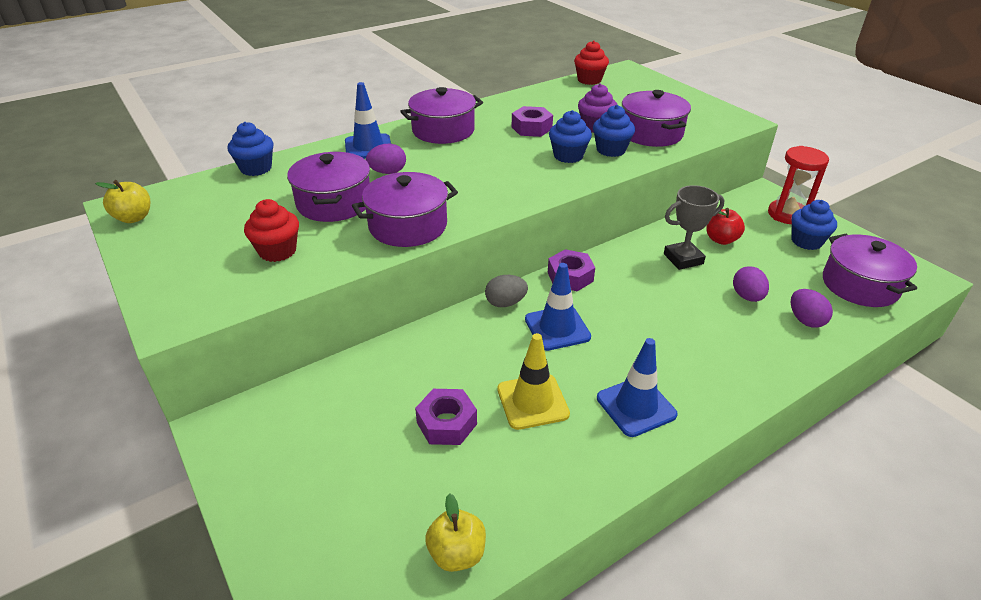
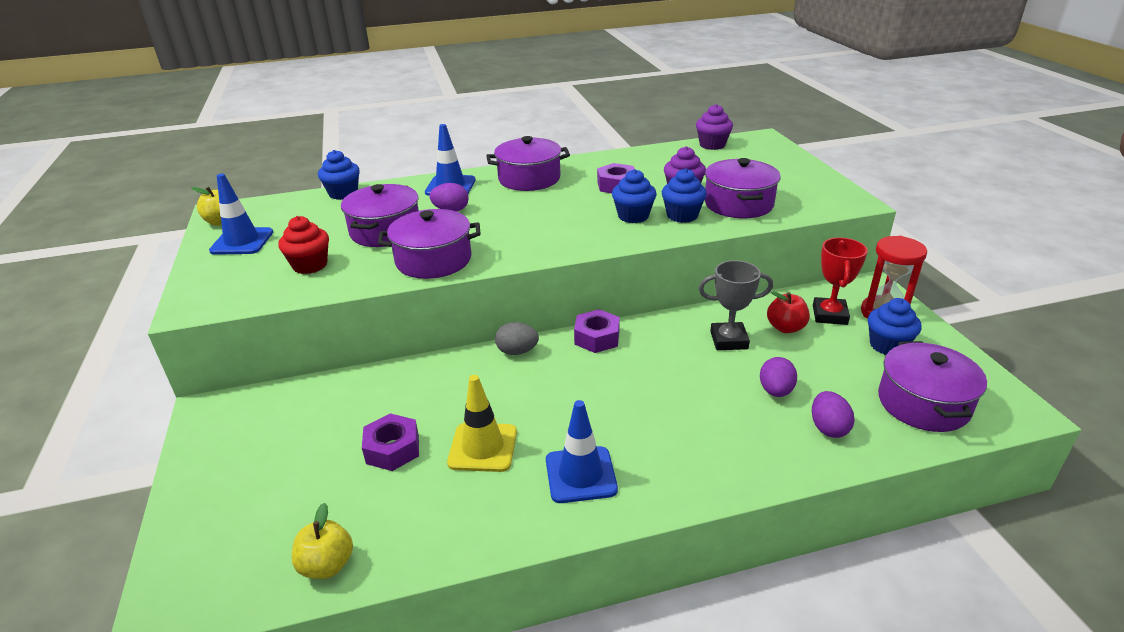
camera: 20 degrees right, 5 degrees down
(557, 328) = (551, 384): blue traffic cone -> blue traffic cone (242, 242)
(589, 80) = (712, 145): red cupcake -> purple cupcake
(748, 223) = (829, 315): none -> red trophy

